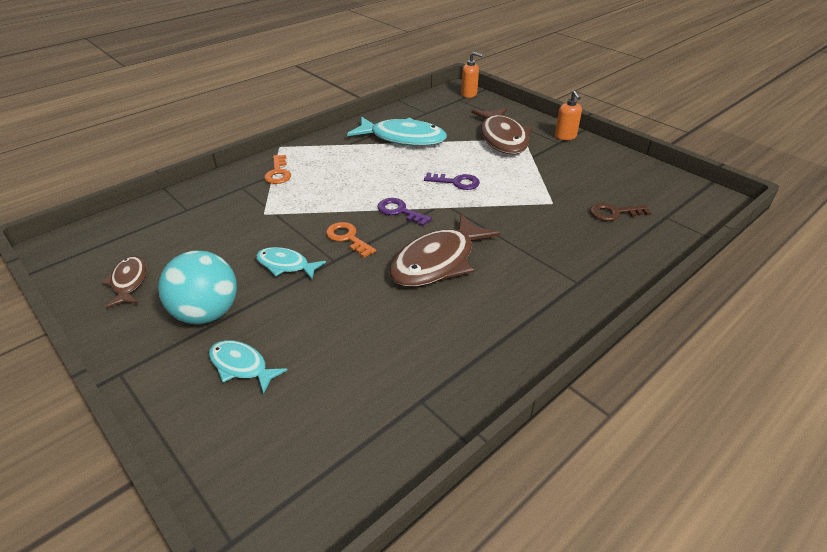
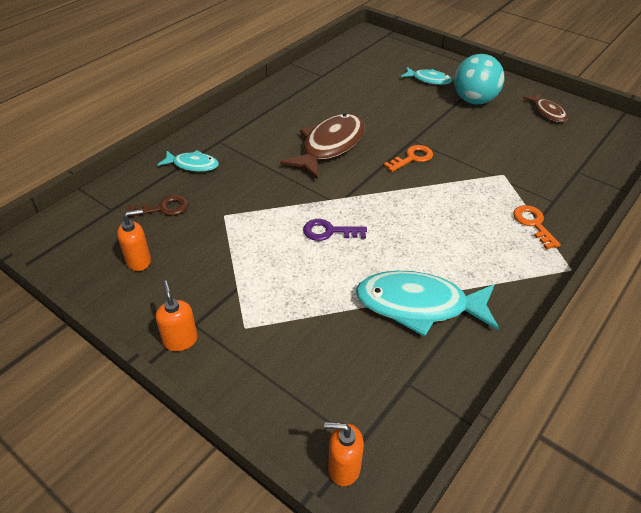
camera: 170 degrees right, 5 degrees up
(286, 265) = (447, 133): turquoise fish -> turquoise fish (193, 165)
(348, 238) = (412, 158): orange key -> orange key turned 75 degrees counterclockwise
(400, 211) = (378, 188): purple key -> none
(502, 138) = (276, 323): brown fish -> none
(615, 177) = (139, 261): none -> orange soap dispenser

